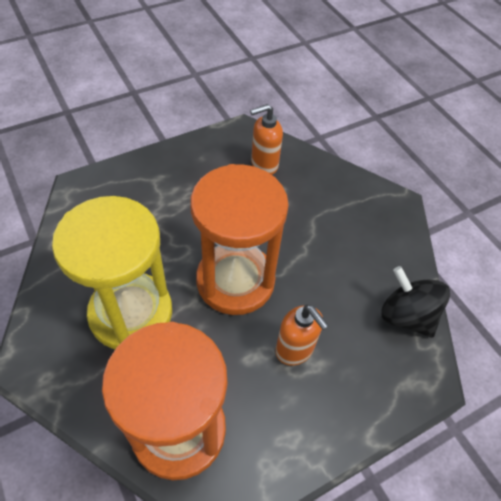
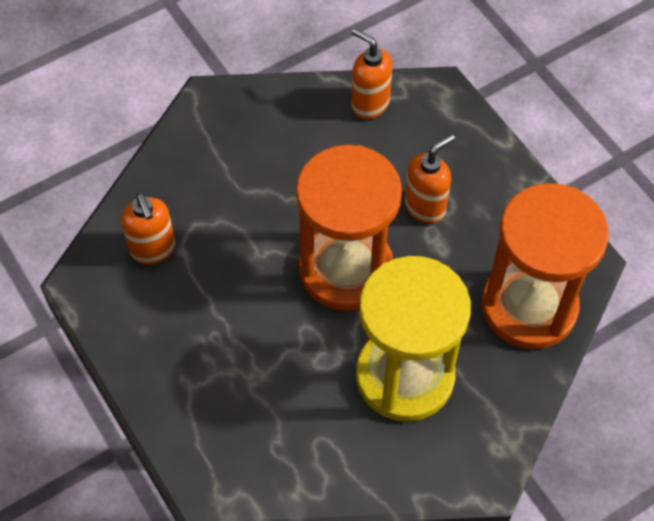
camera: 90 degrees left, 5 degrees up
(406, 316) = (369, 104): black spinning top -> orange soap dispenser

